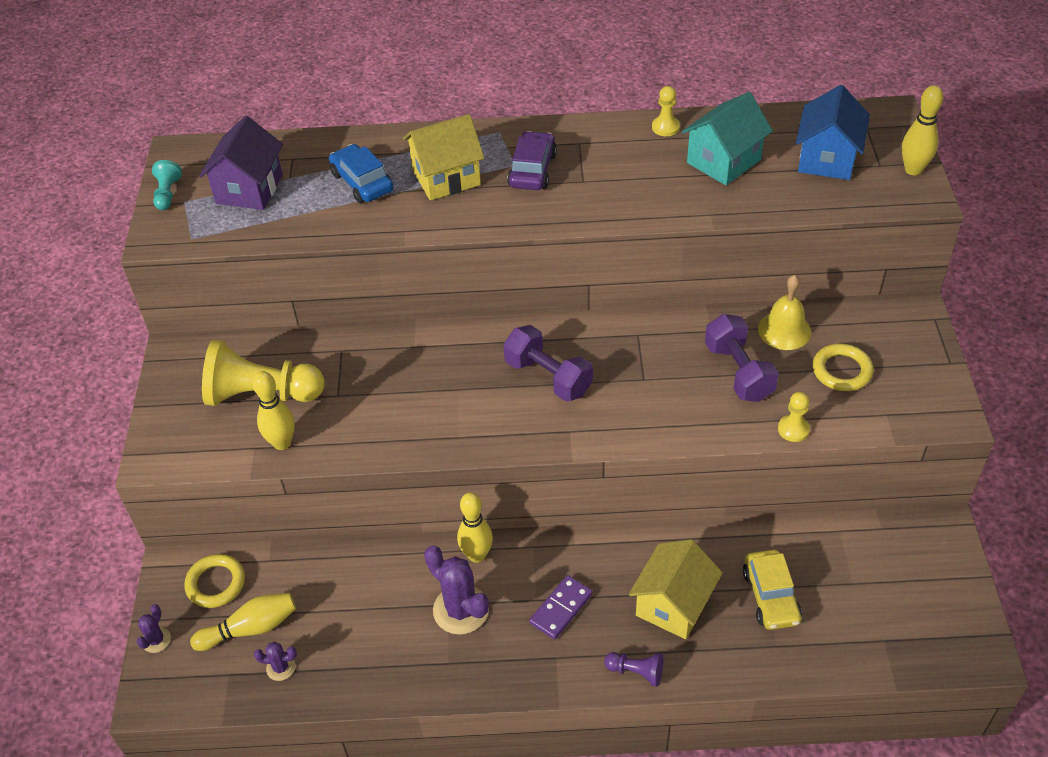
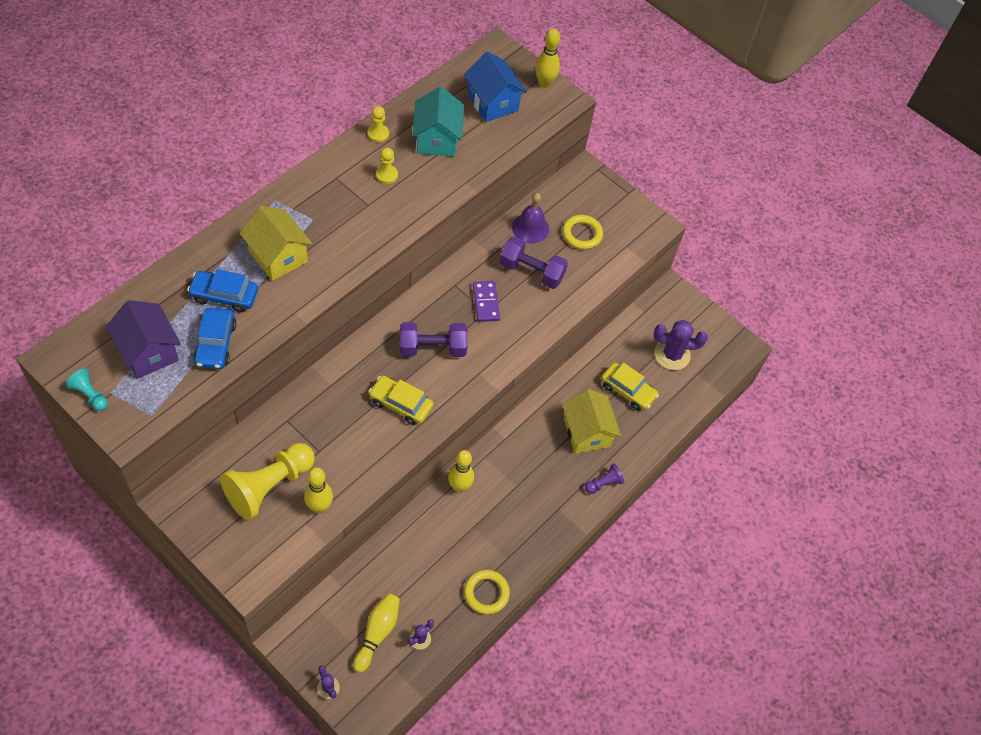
camera: 55 degrees left, 10 degrees up
(216, 583) = (325, 626): yellow ring -> yellow ring (486, 593)
(308, 215) = (216, 343): none -> blue car
(446, 178) = (278, 256): yellow house -> yellow house turned 60 degrees counterclockwise
(459, 406) = (400, 404): none -> yellow car
(461, 610) = (483, 524): purple cactus -> purple cactus (672, 354)
(532, 170) = (328, 216): purple car -> none
(561, 609) = (534, 480): purple domino -> purple domino (486, 302)
(784, 330) = (530, 228): yellow bell -> purple bell
(793, 429) = (590, 287): yellow pawn -> yellow pawn (387, 175)

